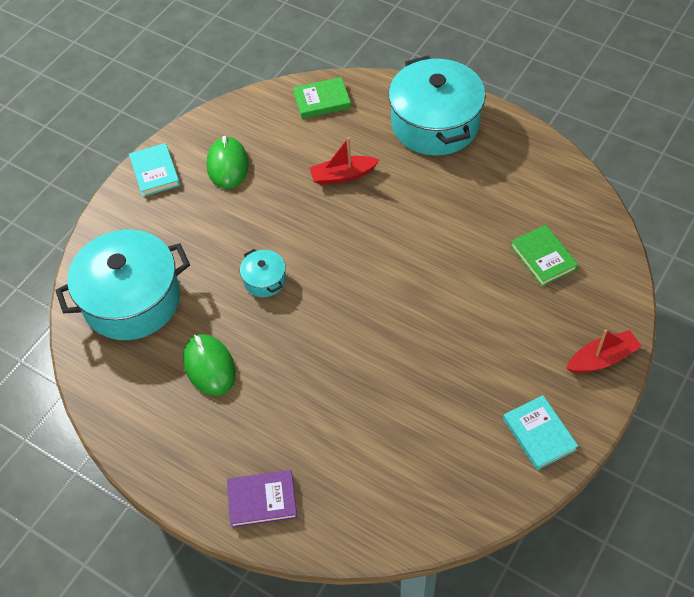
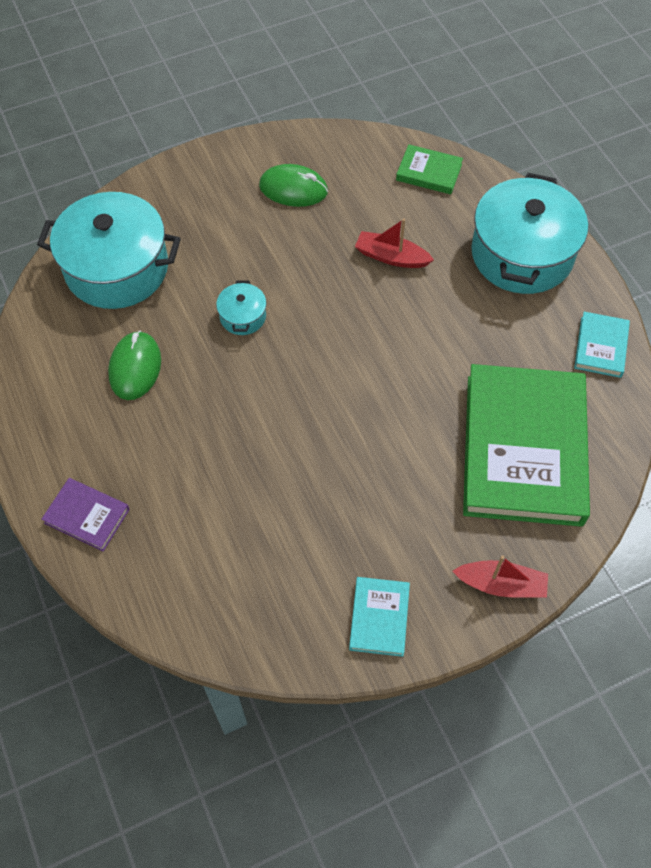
camera: 30 degrees right, 5 degrees up
(155, 172) = (224, 161): turquoise book -> turquoise book (600, 347)
(227, 165) = (293, 189): green mouse -> green mouse turned 75 degrees clockwise
(543, 257) = (523, 449): green book -> green book, size x2.36

